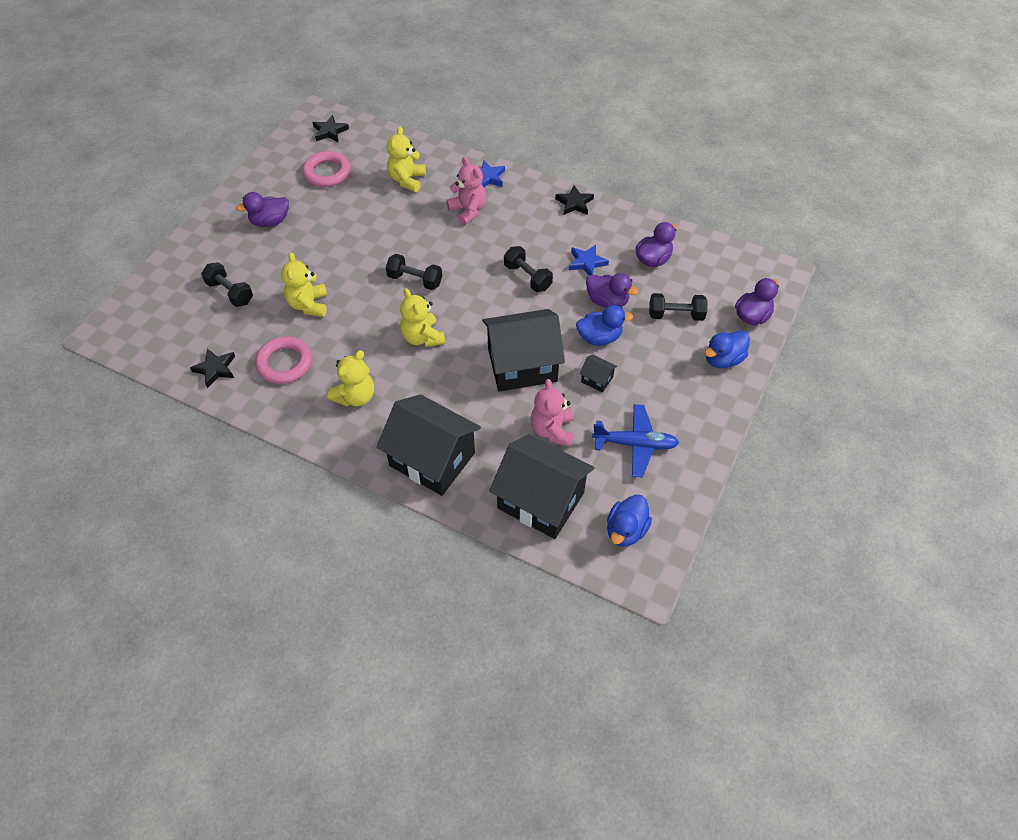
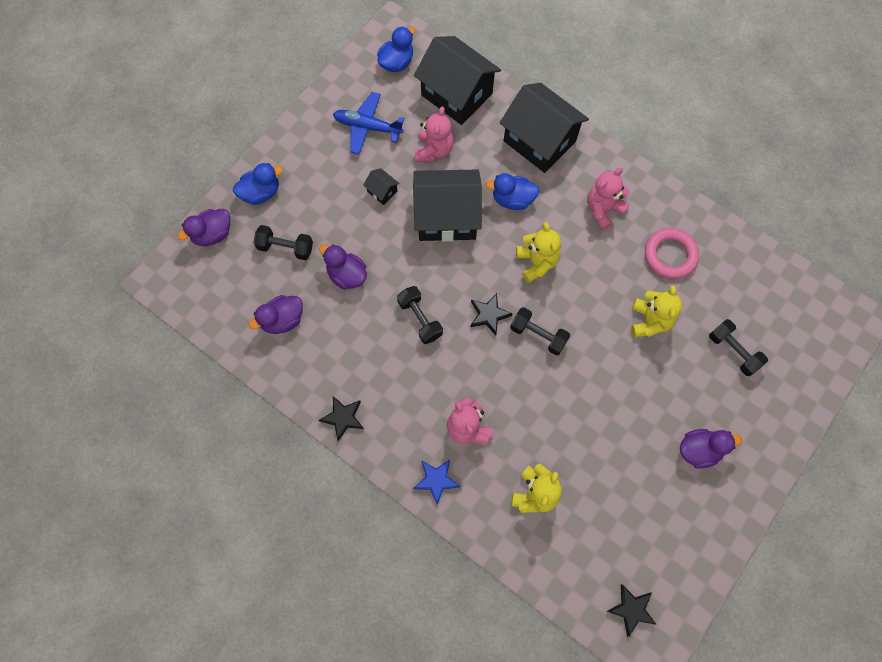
camera: 170 degrees left, 15 degrees up
(215, 369) = (736, 259): black star -> black star (489, 315)
(327, 173) = (634, 525): pink ring -> none
(355, 396) = (603, 209): yellow teddy bear -> pink teddy bear
(587, 262) = (353, 327): blue star -> none
(599, 337) = (367, 234): blue duck -> blue duck (512, 199)

